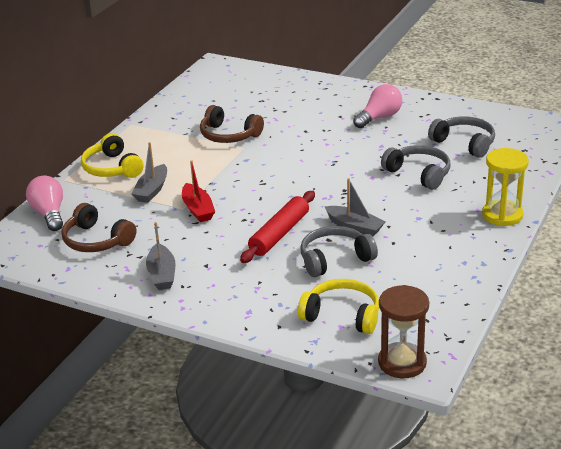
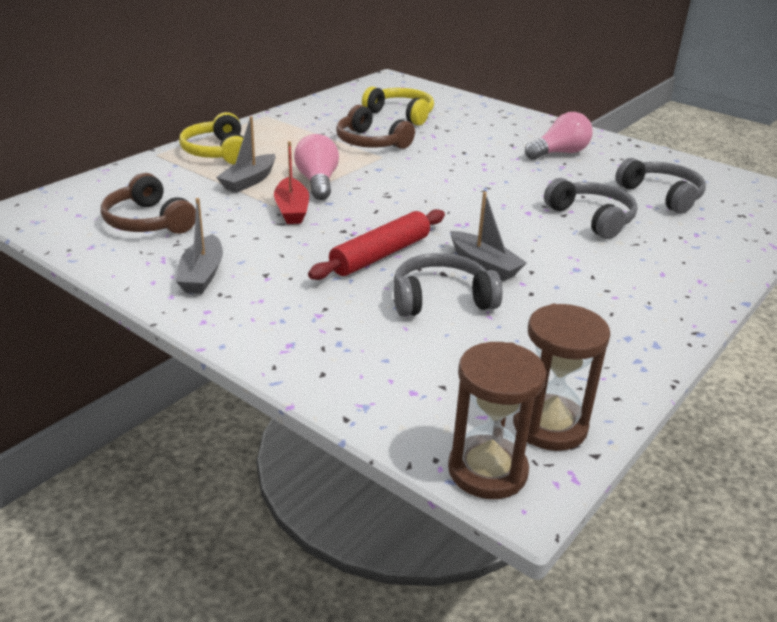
camera: 10 degrees right, 0 degrees up
(49, 214) = (114, 184): pink light bulb -> pink light bulb (317, 182)
(342, 315) = (421, 377): yellow headphones -> yellow headphones (401, 114)
(430, 329) = (550, 426): none -> brown hourglass
(502, 215) = (697, 286): yellow hourglass -> none

